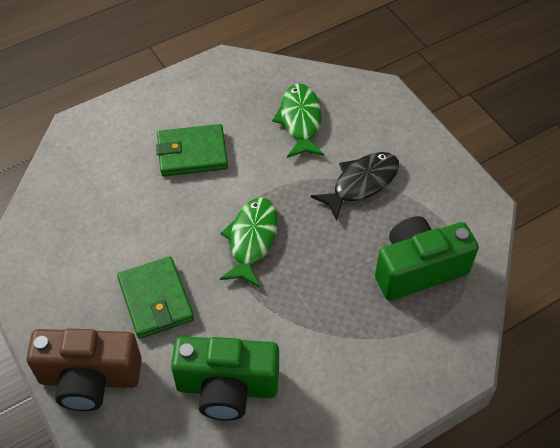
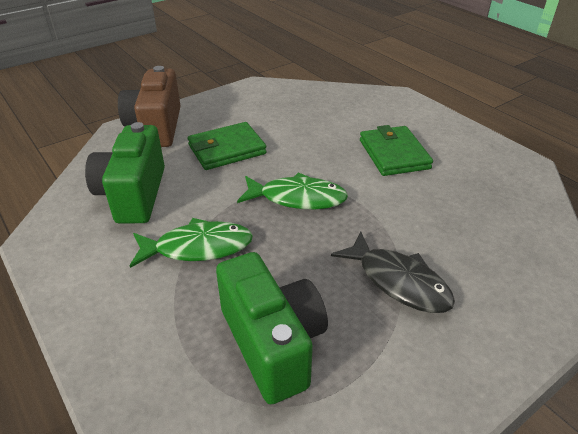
camera: 85 degrees right, 15 degrees down
(300, 121) = (474, 223): green fish -> green fish (198, 247)

